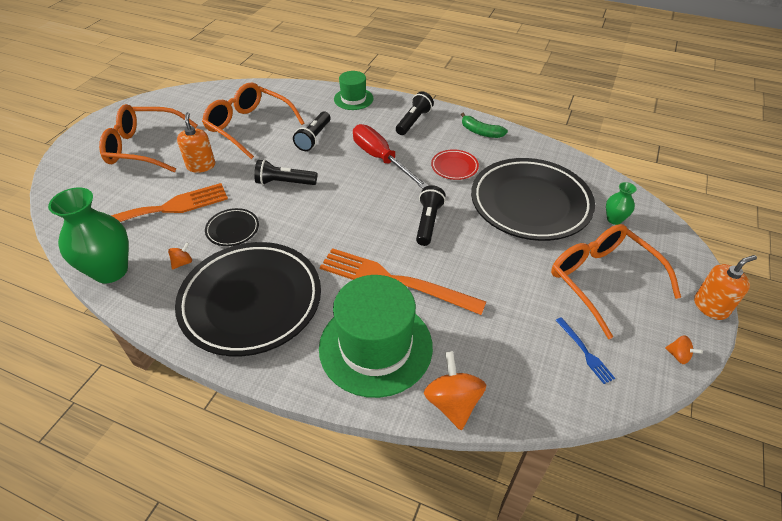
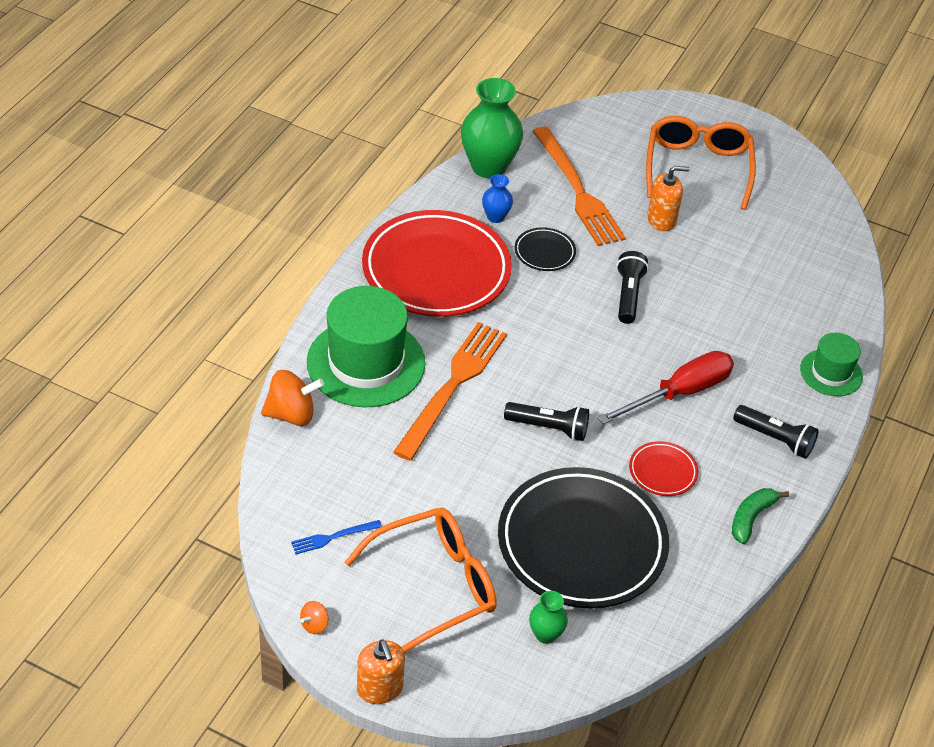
camera: 90 degrees right, 0 degrees up
(182, 262) = (495, 217): orange spinning top -> blue vase
(249, 126) = (749, 260): orange glasses -> none
(251, 301) = (436, 270): black plate -> red plate
(314, 138) = (726, 325): black flashlight -> none

